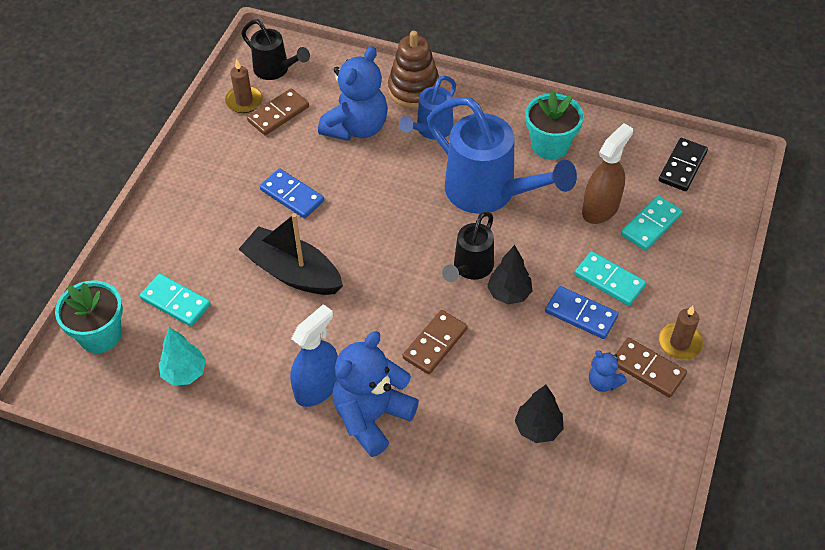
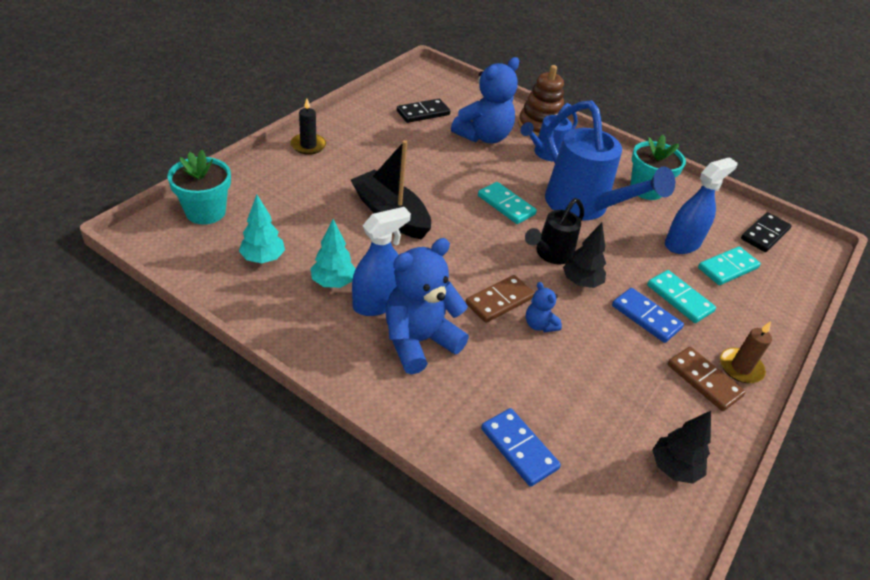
camera: 10 degrees right, 10 degrees down
(169, 207) = (308, 145): none -> black candle
(176, 302) = (281, 207): turquoise domino -> turquoise domino (506, 205)
(244, 101) = (399, 99): brown candle -> none
(265, 378) = (333, 282): none -> turquoise tree
(275, 70) = (432, 88): black watering can -> none
(278, 114) = (423, 113): brown domino -> black domino
(292, 195) = (412, 164): blue domino -> blue domino (519, 448)
(538, 428) = (580, 399): black tree -> black tree (673, 468)
(600, 208) = (682, 244): brown spray bottle -> blue spray bottle
(603, 382) = (656, 378): blue teddy bear -> blue teddy bear (539, 325)

